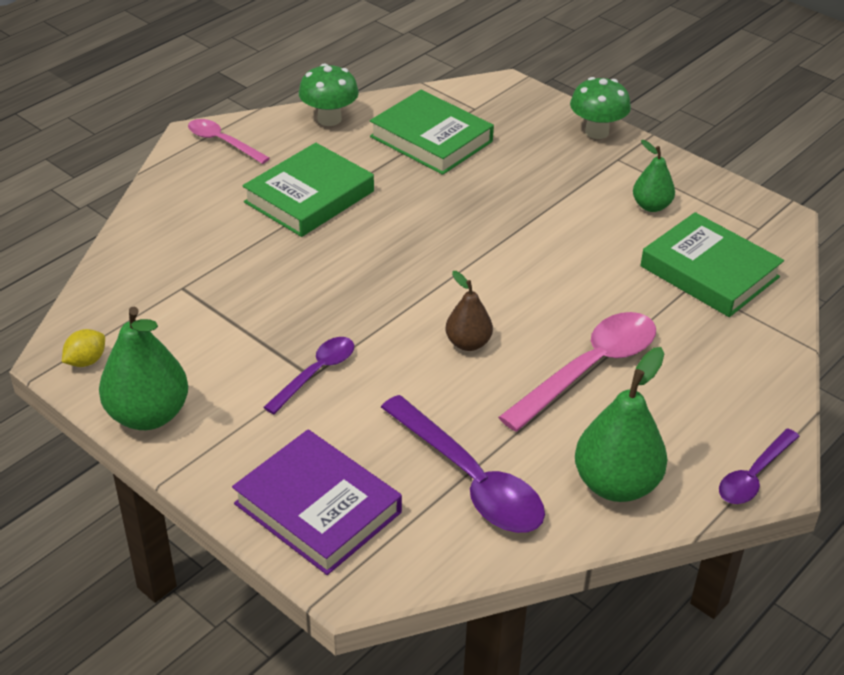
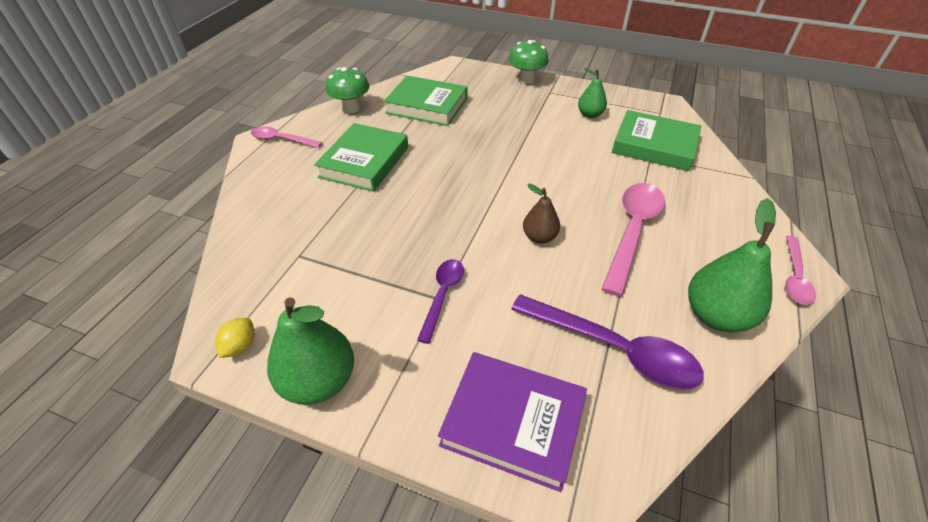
camera: 20 degrees left, 5 degrees up
(754, 475) = (794, 277): purple spoon -> pink spoon

